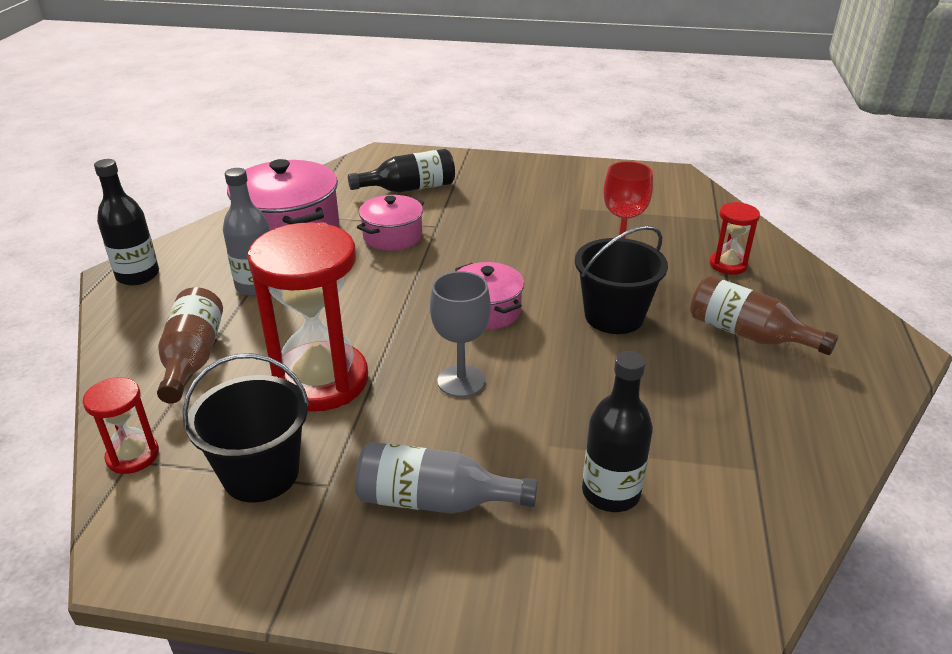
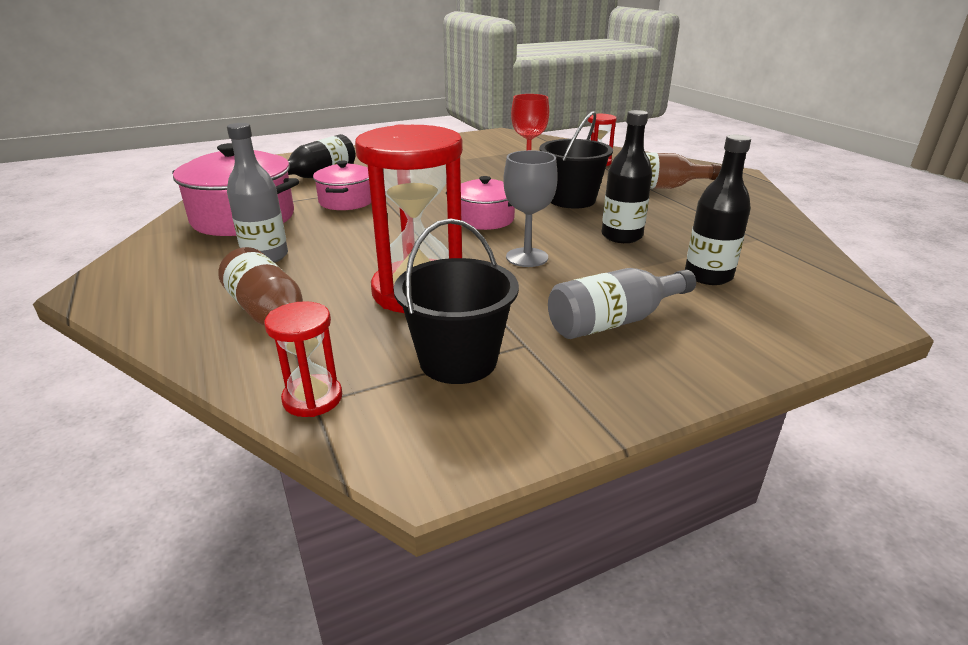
camera: 35 degrees left, 5 degrees down
(138, 275) = (118, 284): black bottle -> black bottle (621, 236)

